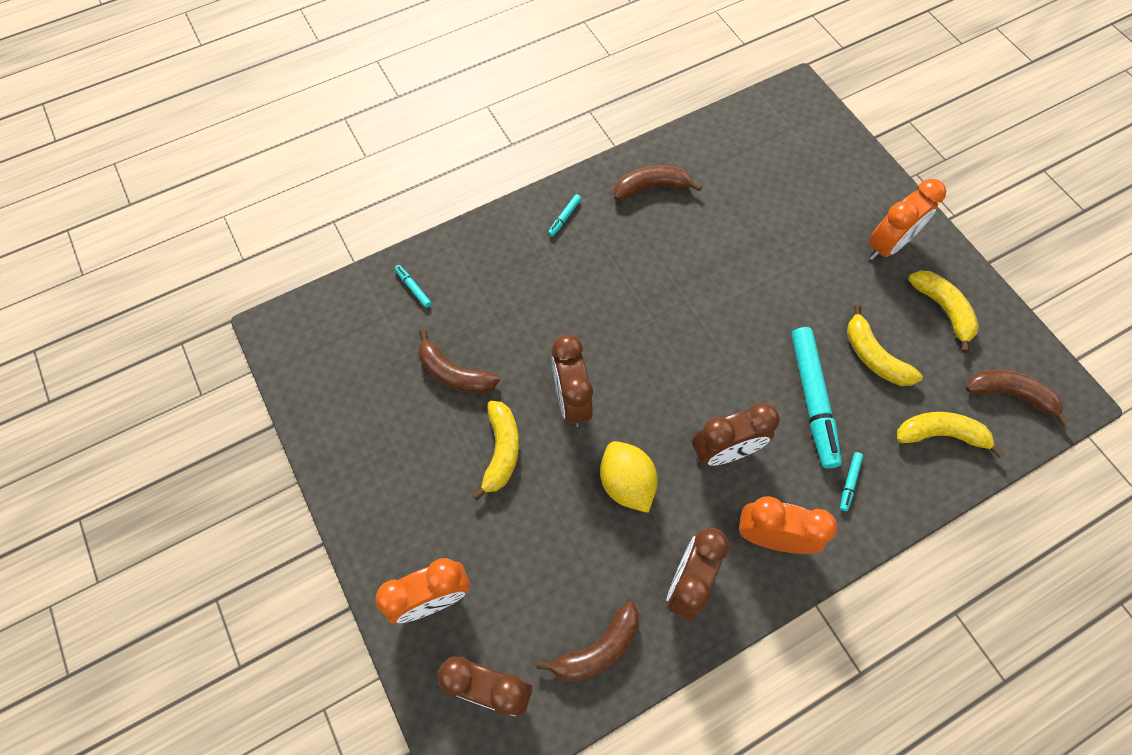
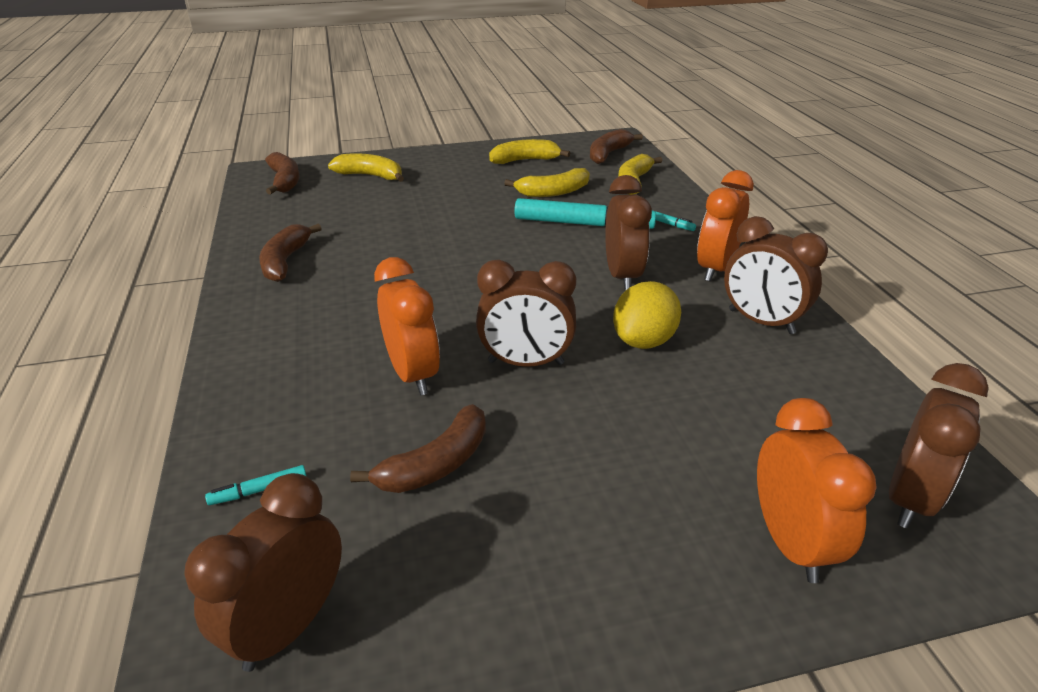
camera: 75 degrees left, 30 degrees down
(332, 343) = (288, 625): none -> brown clock
(501, 451) = (575, 434): yellow banana -> yellow banana (370, 176)
(564, 217) = (268, 325): turquoise marker -> none
(597, 649) = (843, 395): brown banana -> brown banana (285, 181)
(626, 483) = (643, 341): yellow lemon -> yellow lemon turned 45 degrees counterclockwise
(887, 245) = (452, 167): orange clock -> orange clock (413, 374)

